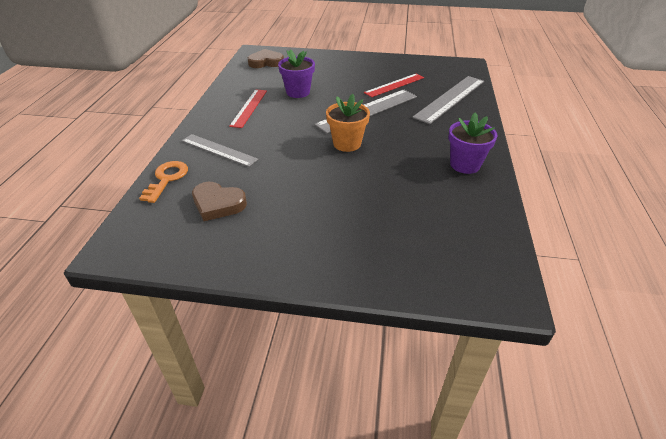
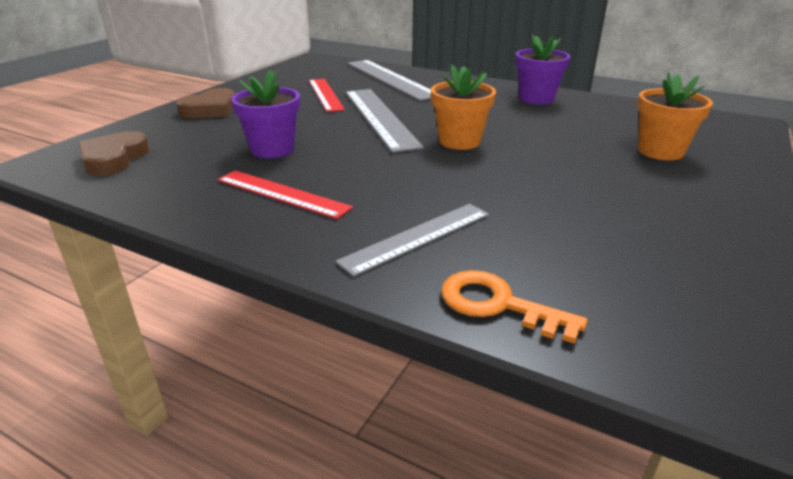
camera: 70 degrees left, 10 degrees down
(218, 204) = (595, 253): brown heart -> brown heart (210, 109)
(386, 231) = (660, 151): none -> orange flower pot

